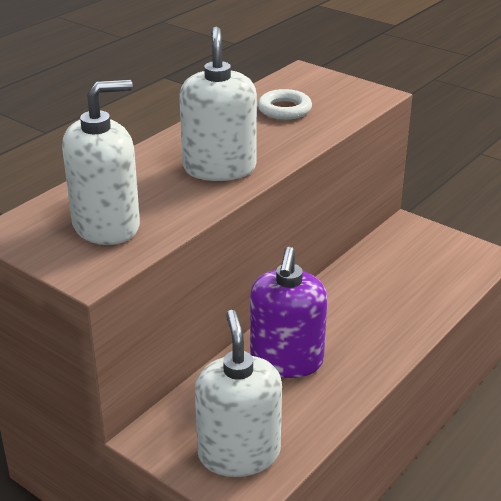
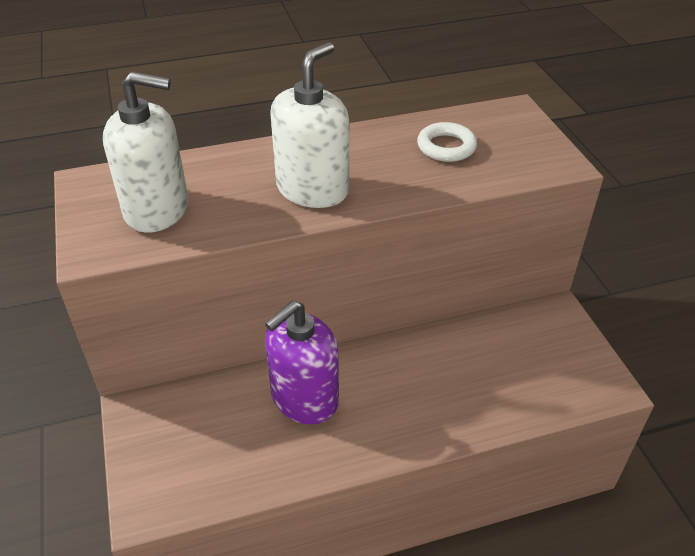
camera: 35 degrees right, 10 degrees up
(239, 453) = (179, 467): white soap dispenser -> none

